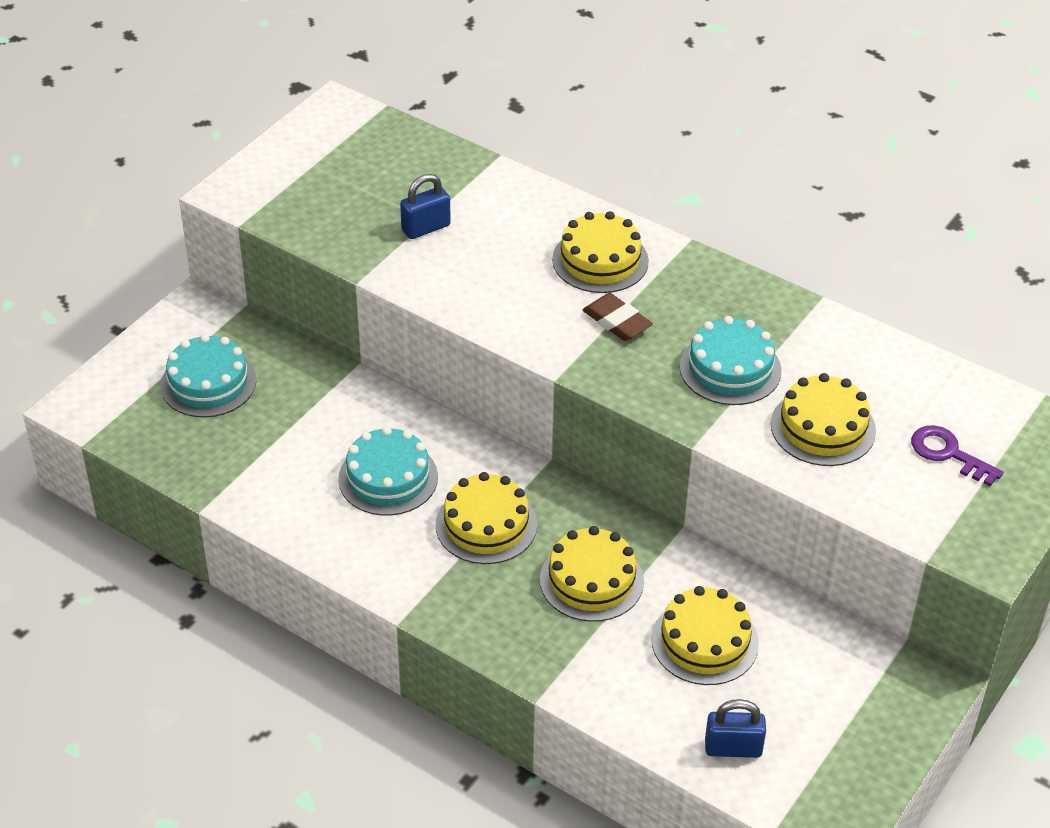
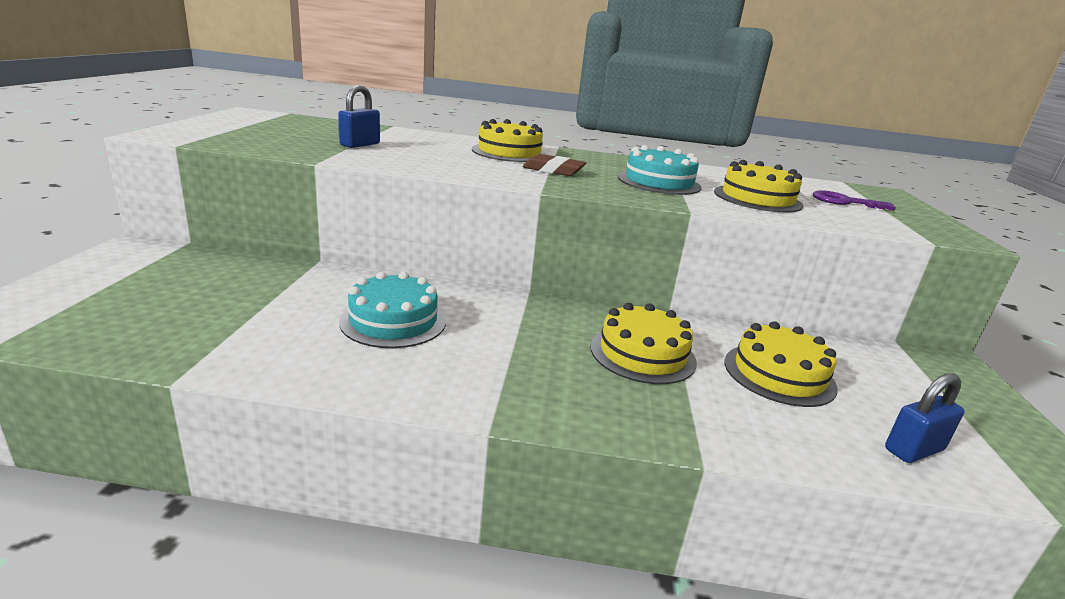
camera: 30 degrees left, 20 degrees down
(208, 383) = (159, 287): turquoise cake -> none
(486, 525) = (514, 335): yellow cake -> none

